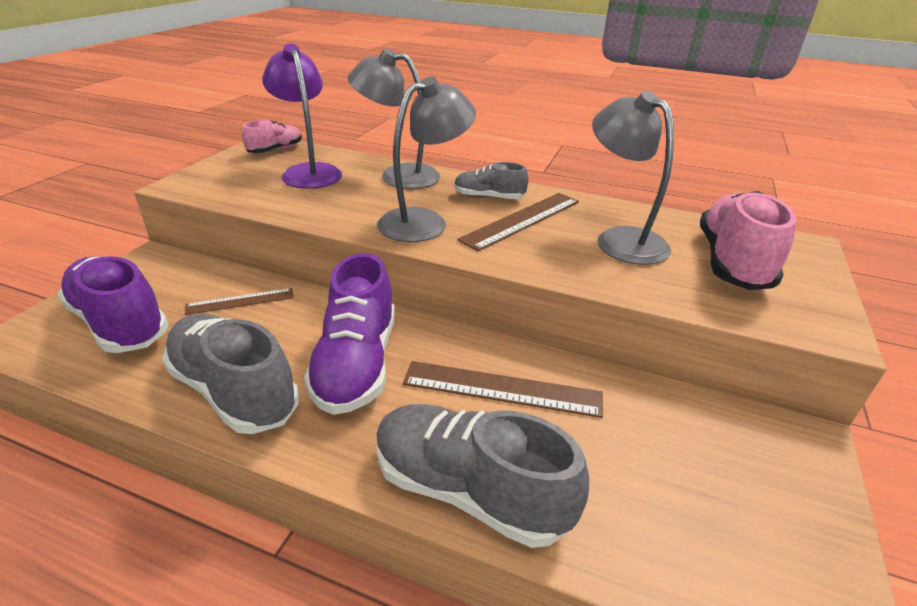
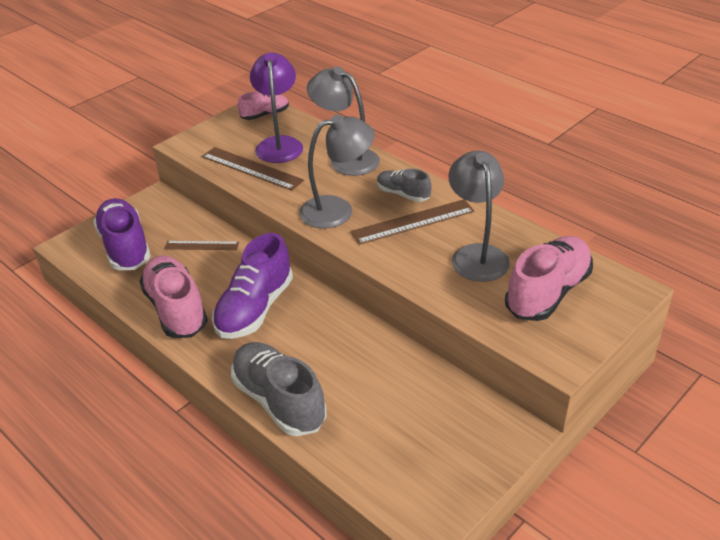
camera: 25 degrees right, 5 degrees up
(234, 391) = (176, 309): grey shoe -> pink shoe
(502, 389) = (337, 348): brown ruler -> brown ruler (251, 168)

